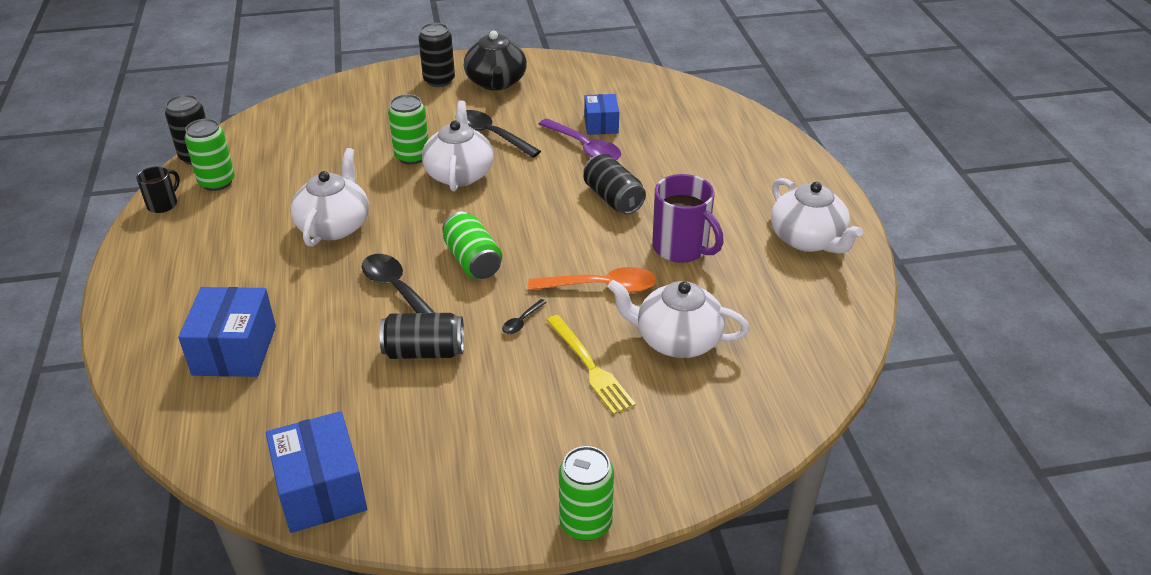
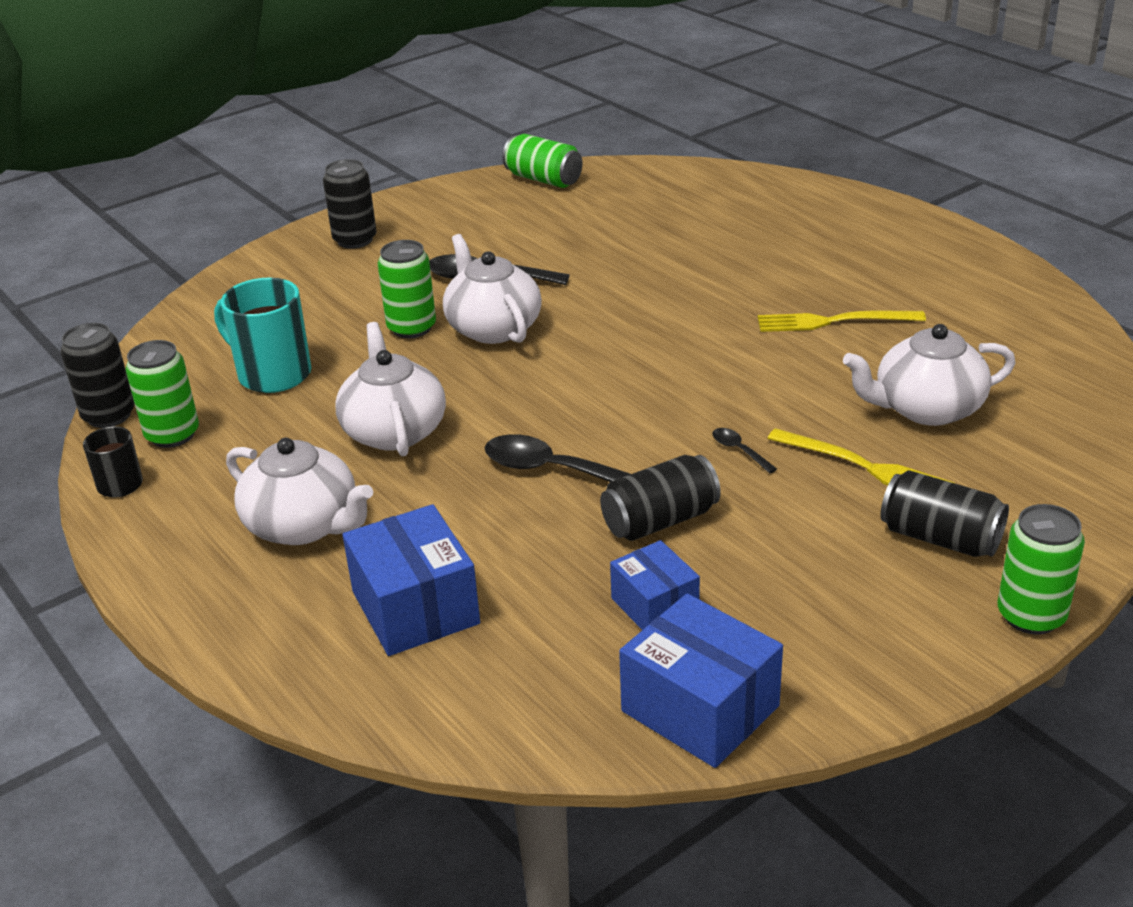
camera: 25 degrees left, 5 degrees down
(305, 160) = (272, 374): none -> turquoise mug
(473, 261) = (612, 410): green can -> green can (543, 179)
(496, 82) = (431, 223): black teapot -> none
(522, 321) = (739, 450): black spoon -> black spoon turned 135 degrees clockwise
(584, 148) = (614, 258): purple spoon -> none
(601, 125) = (607, 230): blue box -> blue box (654, 606)
(601, 287) = (789, 387): orange spoon -> none
(613, 198) = (704, 298): black can -> black can (940, 538)
(682, 248) = (833, 321): purple mug -> yellow fork
(808, 239) = (952, 272): white teapot -> white teapot (304, 525)

